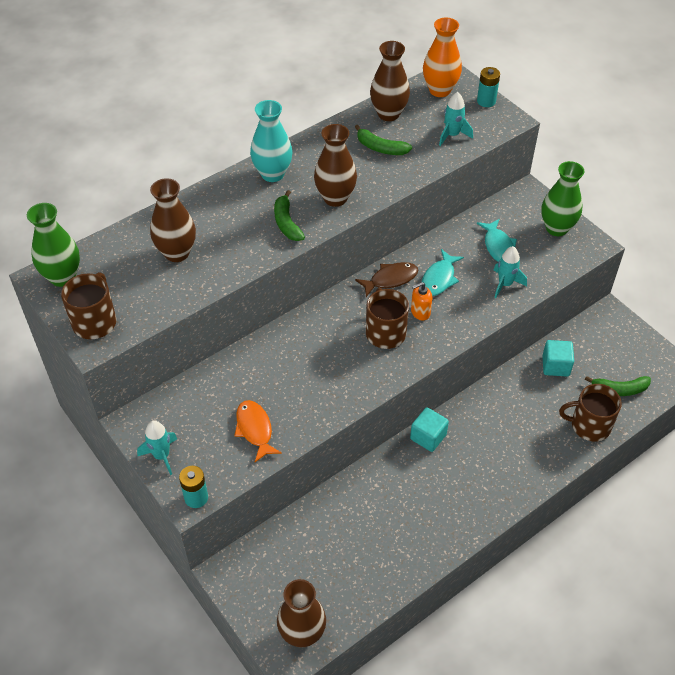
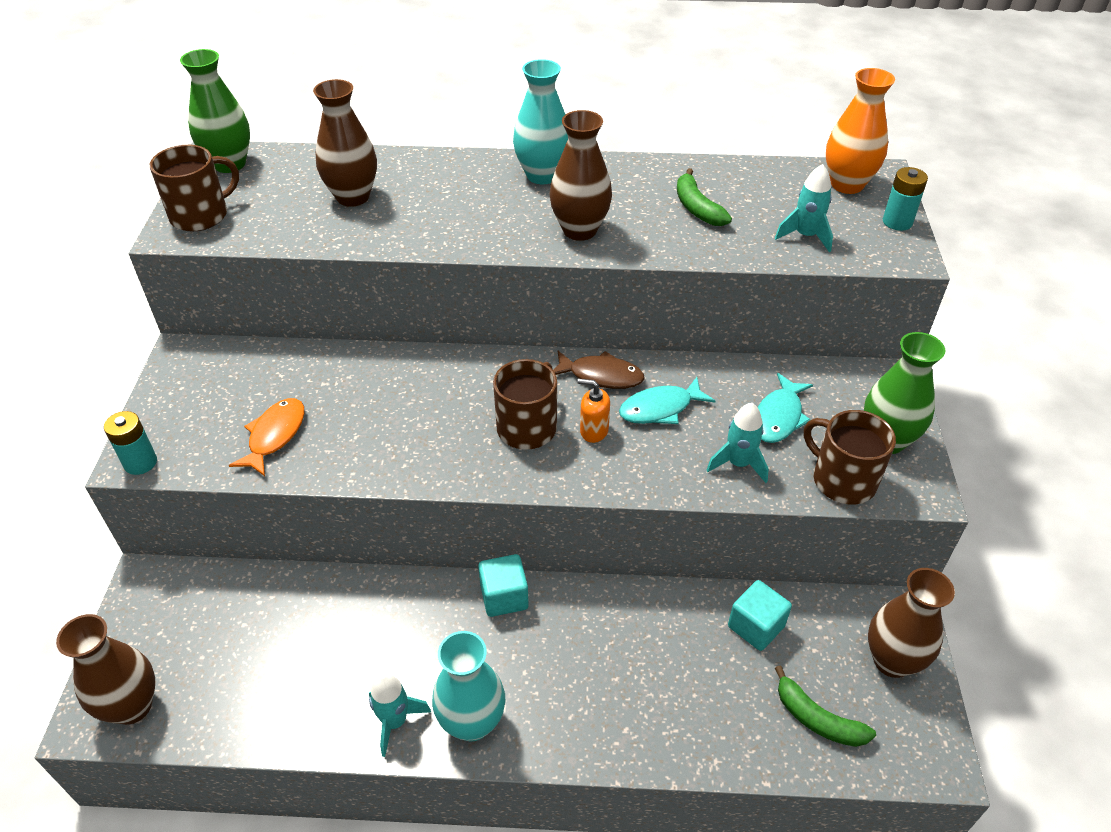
camera: 40 degrees right, 5 degrees down
(161, 456) = (165, 401): turquoise rocket -> turquoise rocket (395, 721)
(287, 223) = (495, 227): green banana -> none
(388, 114) = (750, 180): brown vase -> brown vase (892, 660)
(478, 506) = (472, 722): none -> turquoise vase
(589, 425) = (724, 734): brown mug -> brown mug (842, 480)

